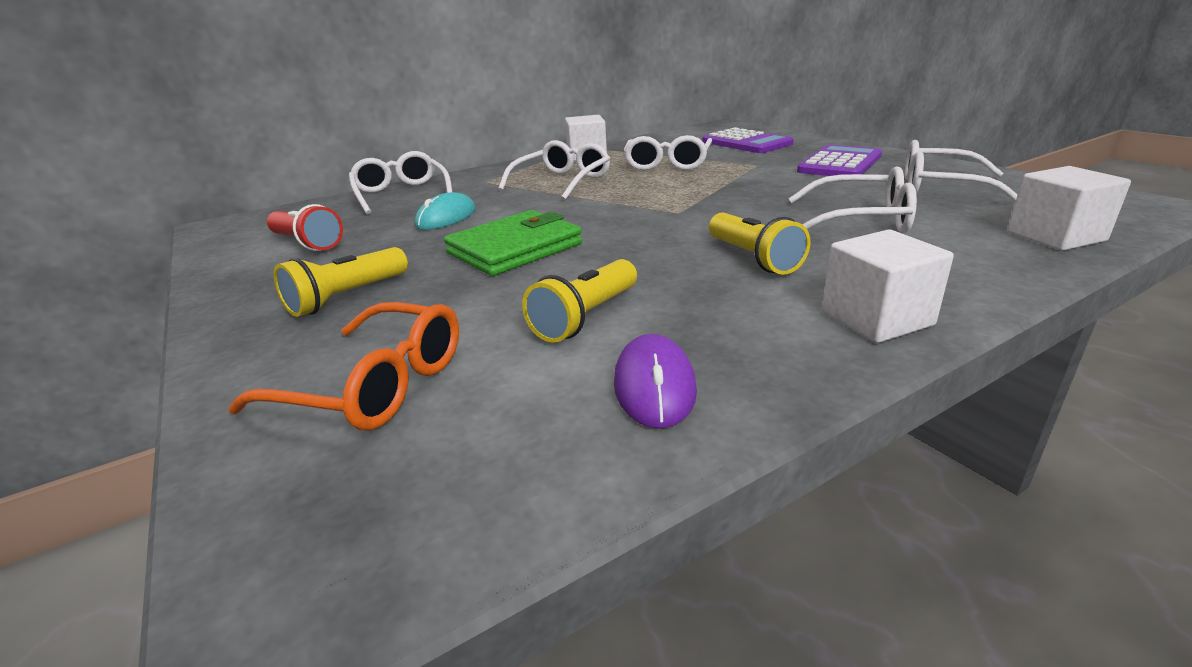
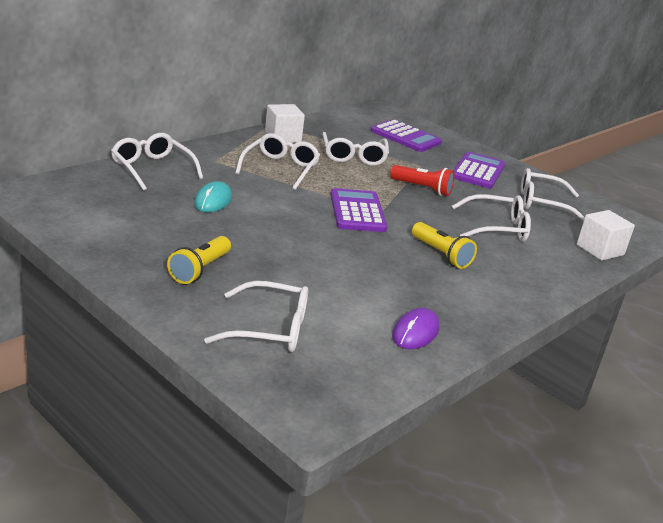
camera: 20 degrees left, 0 degrees up
(307, 243) = (122, 219): red flashlight -> red flashlight (422, 188)
(373, 385) = (269, 329): orange glasses -> white glasses
(515, 249) = (286, 236): green wallet -> none
(585, 317) = (361, 291): yellow flashlight -> none
(640, 215) = (357, 211): none -> purple calculator
(654, 386) = (415, 332): purple mouse -> purple mouse turned 45 degrees clockwise
(876, 318) = (512, 299): white cube -> none

